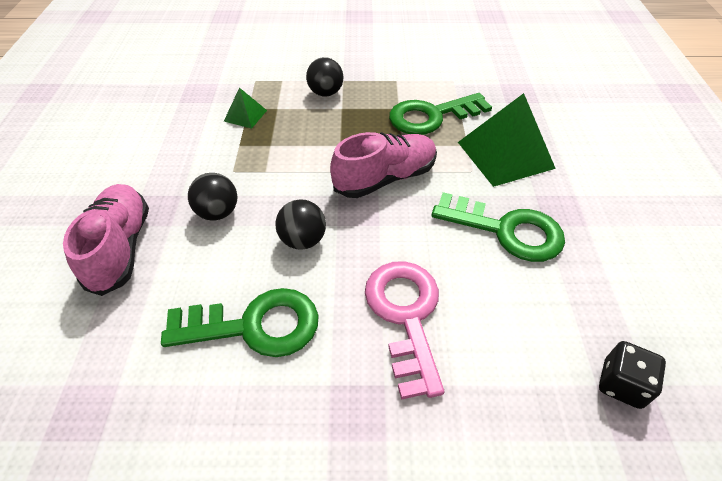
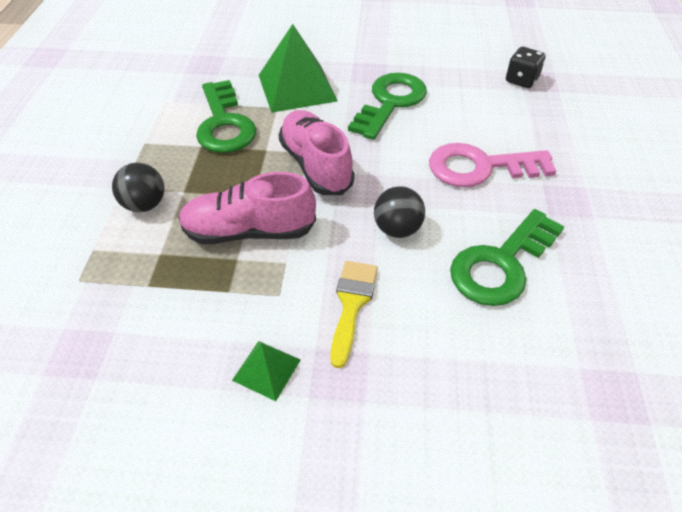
camera: 85 degrees left, 0 degrees up
(120, 248) = (404, 402): pink shoe -> pink shoe (249, 231)
(218, 212) = (351, 304): black ball -> yellow brush
(245, 115) = (164, 288): green pyramid -> green pyramid (266, 370)
(254, 325) = (501, 264): green key -> green key turned 135 degrees counterclockwise

